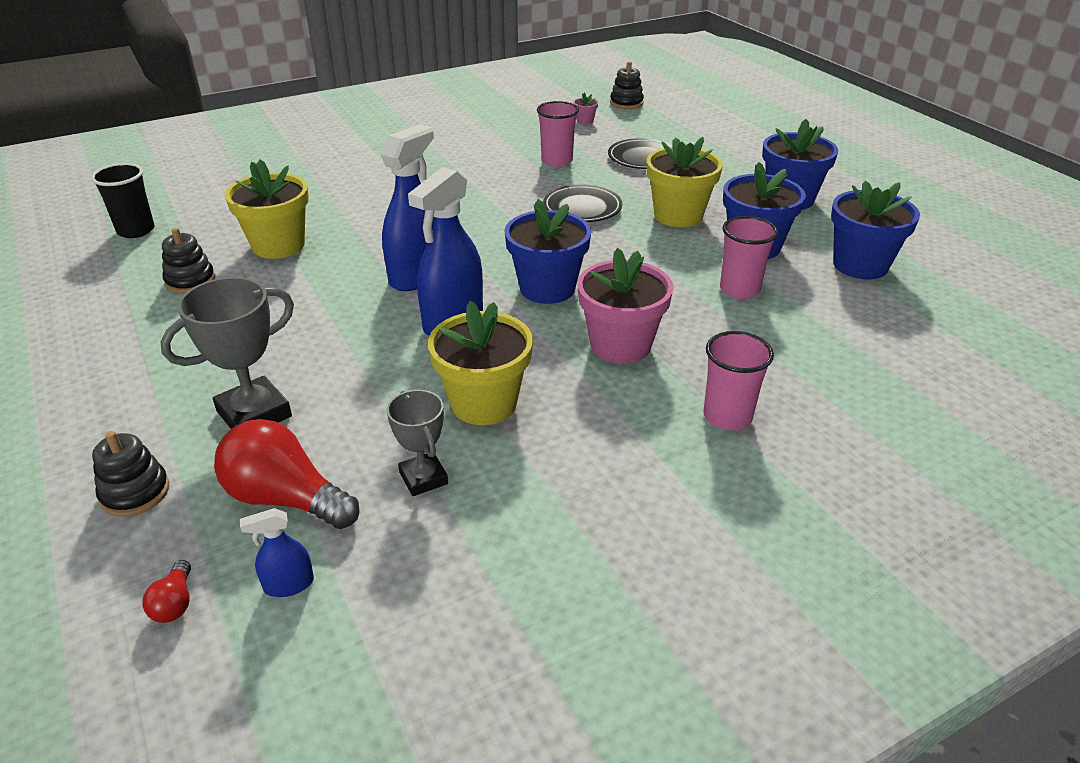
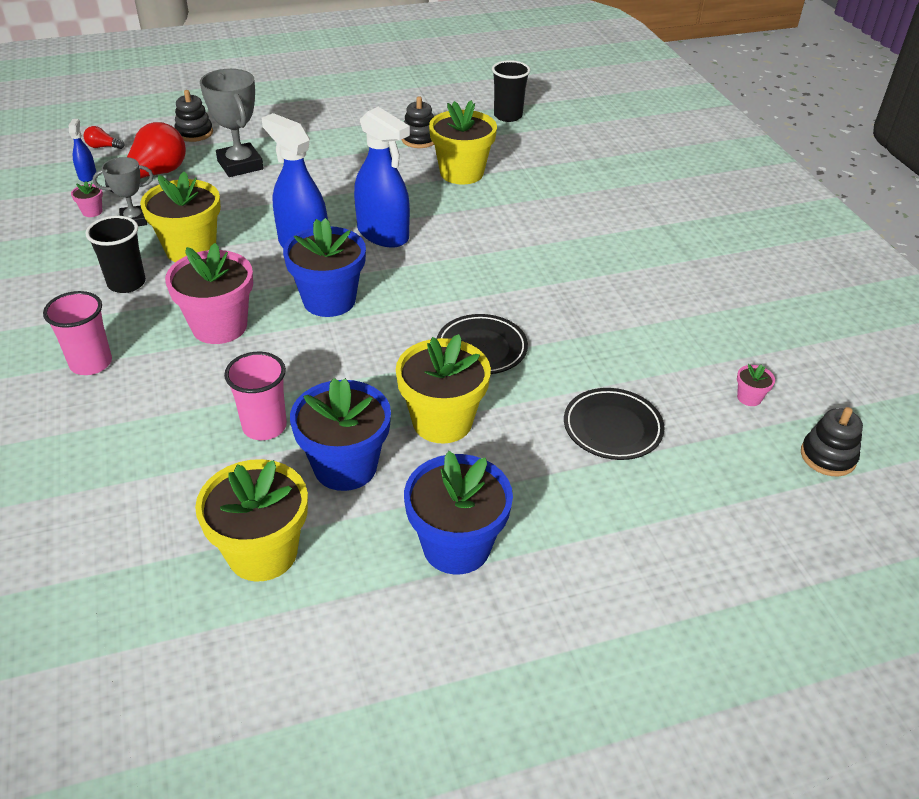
camera: 100 degrees right, 5 degrees up
(407, 534) = (92, 211): none -> pink flower pot
(557, 161) = (613, 350): pink cup -> none
(574, 436) = (126, 283): none -> black cup
(860, 265) = (262, 553): blue flower pot -> yellow flower pot

